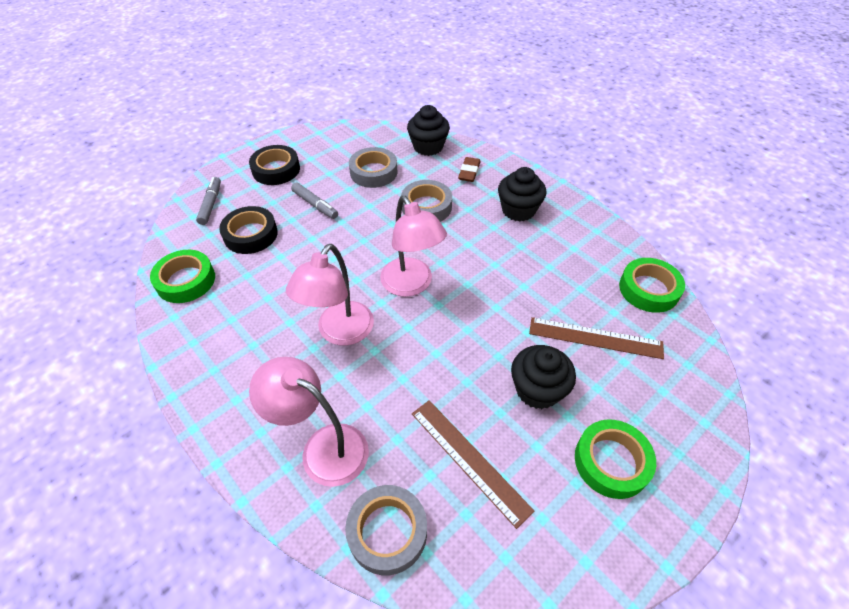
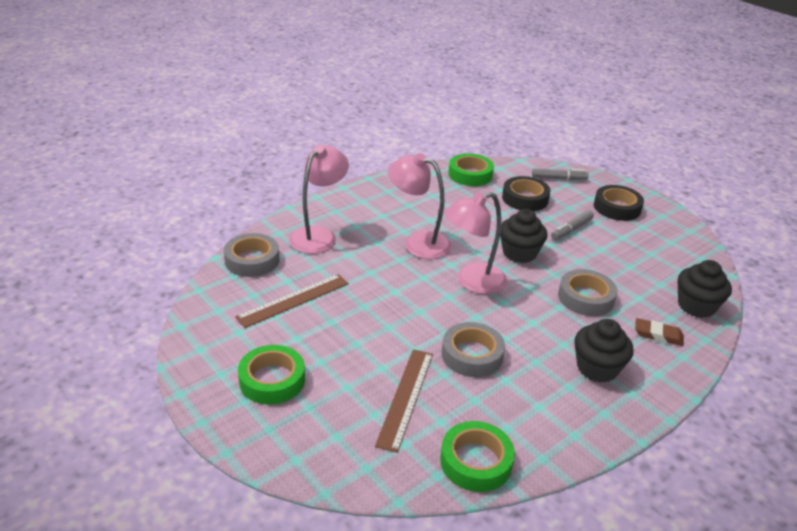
camera: 90 degrees right, 15 degrees down
(373, 172) = (633, 265): grey tape -> grey tape (472, 355)
(537, 390) = (350, 346): black cupcake -> black cupcake (519, 253)

